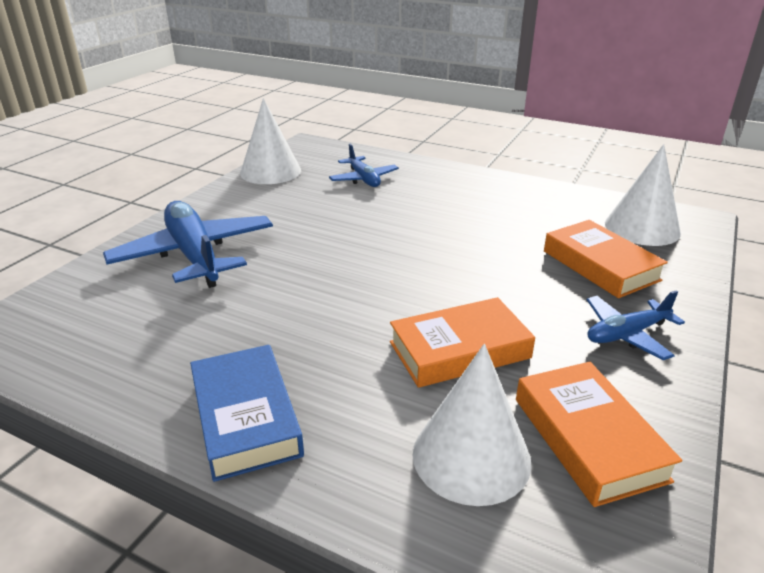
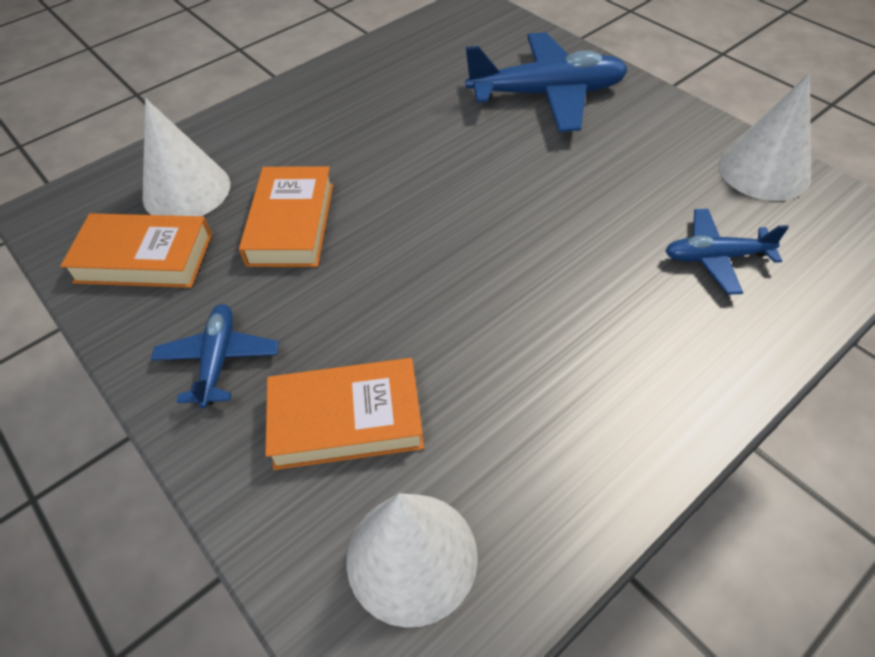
camera: 115 degrees right, 20 degrees up
(246, 417) = (305, 101): blue book -> none

